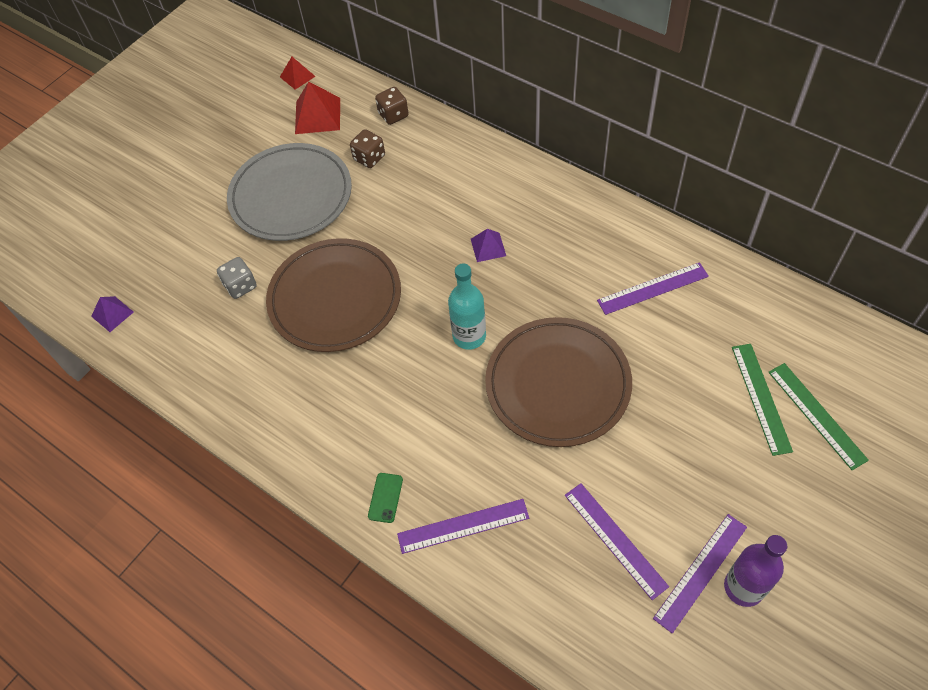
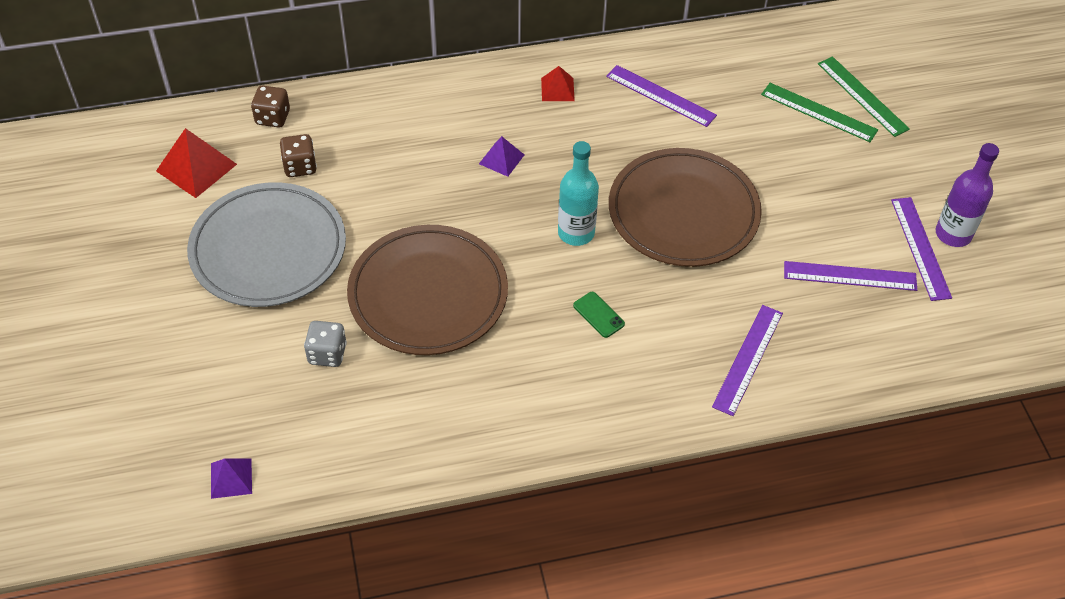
camera: 55 degrees left, 5 degrees down
(297, 76) = (124, 149): red pyramid -> red pyramid (557, 89)
(385, 498) = (670, 393): green phone -> green phone (598, 315)
(652, 288) = (660, 96): purple ruler -> purple ruler turned 75 degrees counterclockwise
(816, 415) = (862, 96): green ruler -> green ruler turned 45 degrees clockwise

